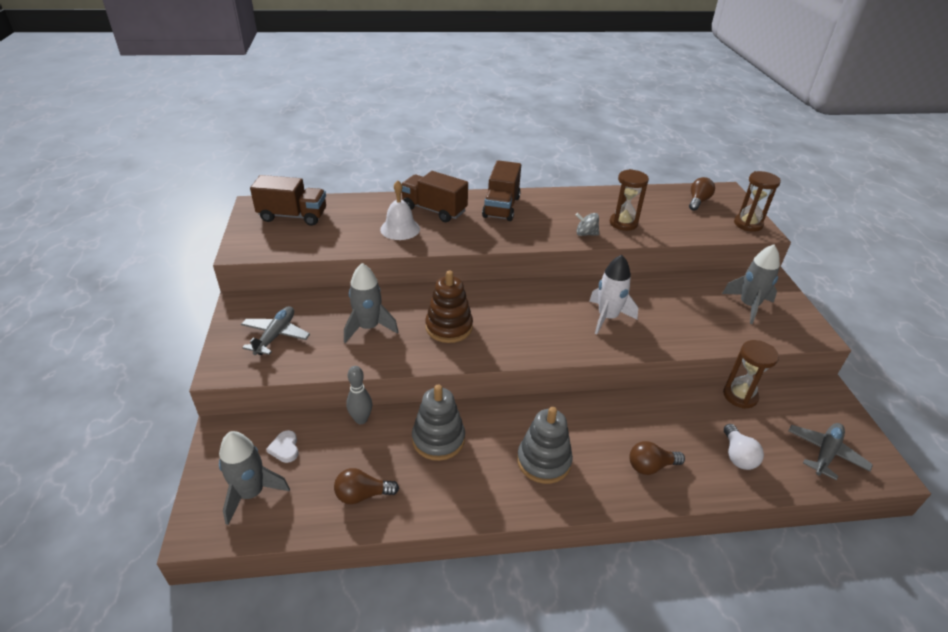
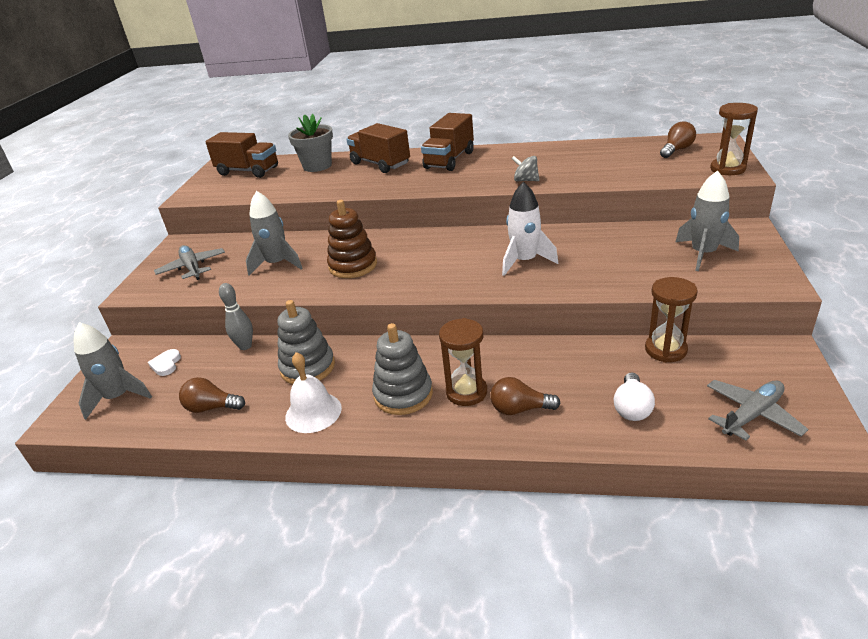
camera: 20 degrees right, 5 degrees down
(275, 335) = (192, 268): grey plane -> grey plane turned 60 degrees counterclockwise
(368, 211) = (317, 166): none -> grey flower pot
(400, 229) = (338, 179): white bell -> white bell (313, 412)
(623, 223) = (574, 171): brown hourglass -> brown hourglass (466, 392)

